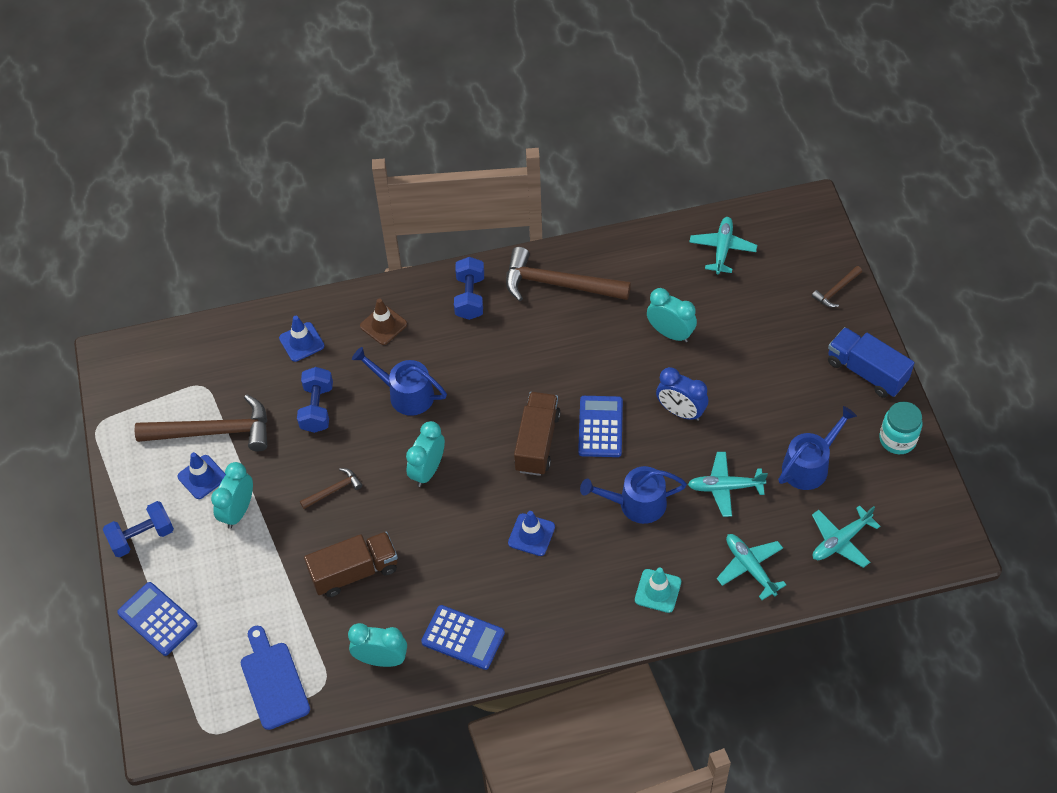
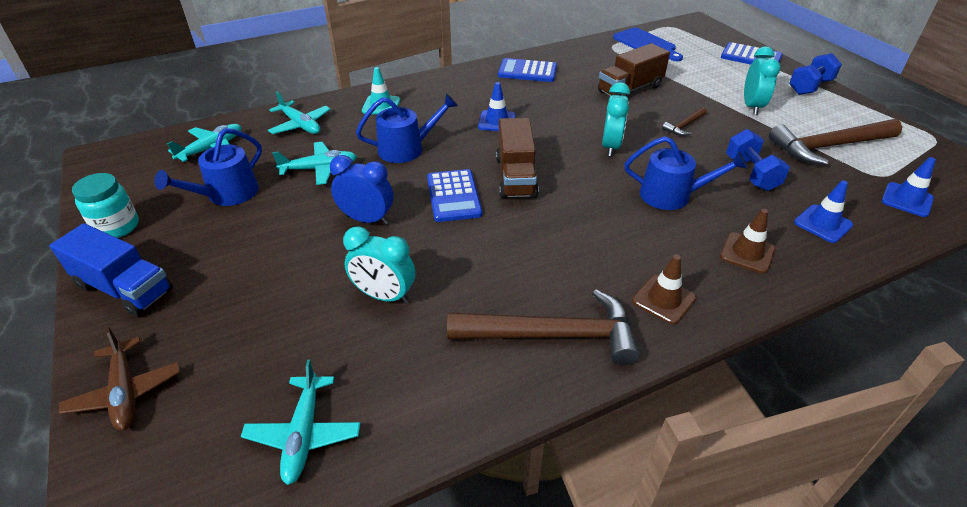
camera: 165 degrees right, 15 degrees down
(202, 477) = (803, 120): blue traffic cone -> blue traffic cone (907, 200)
(381, 659) = (580, 58): turquoise clock -> none
(470, 297) = (664, 299): blue dumbbell -> brown traffic cone
(836, 290) = (125, 392): brown hammer -> brown plane

